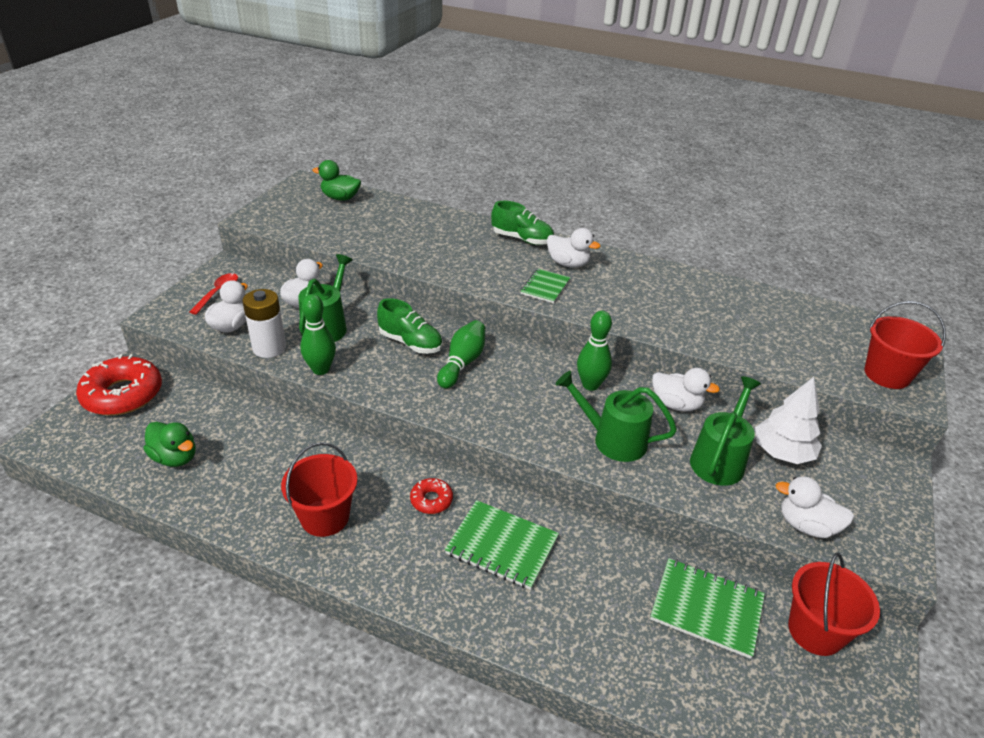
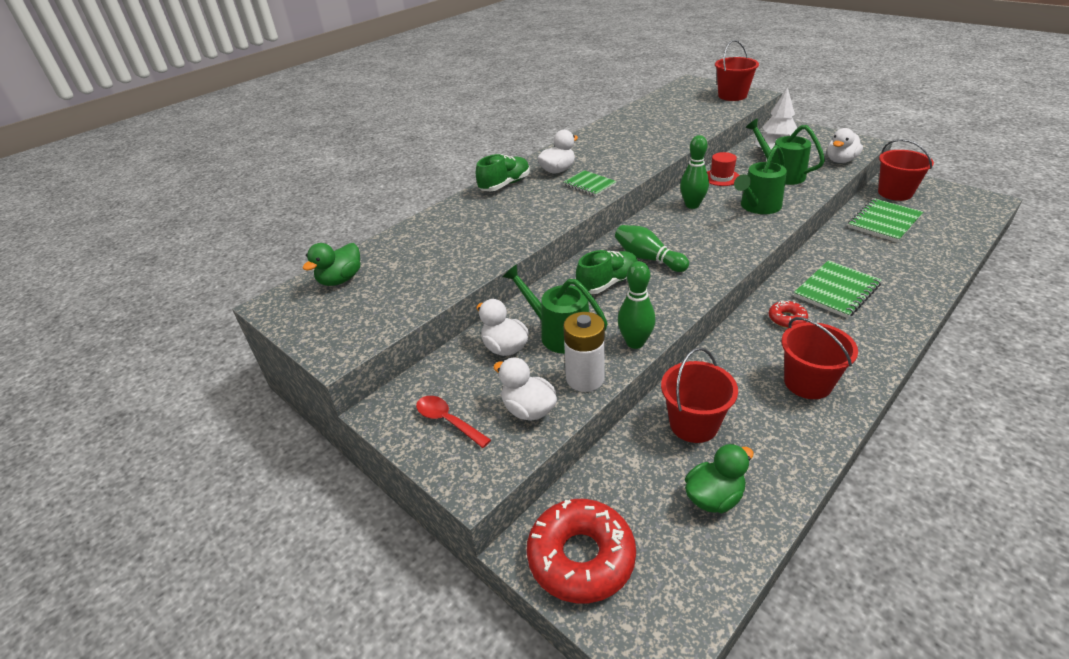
camera: 65 degrees left, 0 degrees up
(258, 440) = (693, 424): none -> red bucket
(676, 404) = (721, 177): white duck -> red hat

